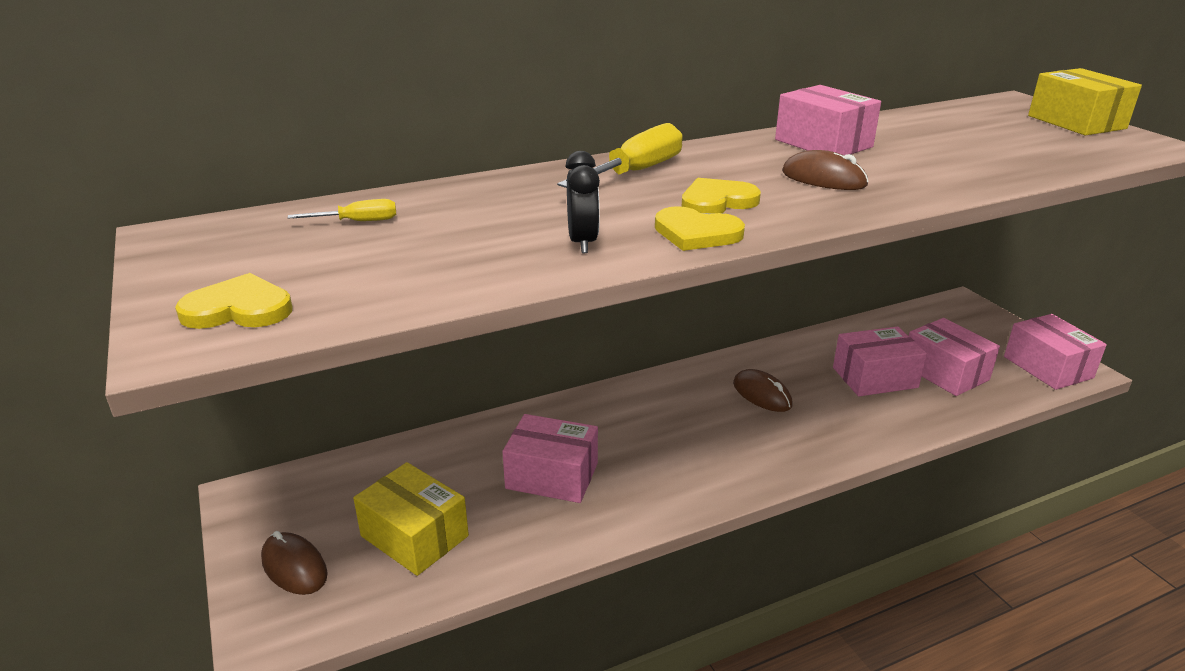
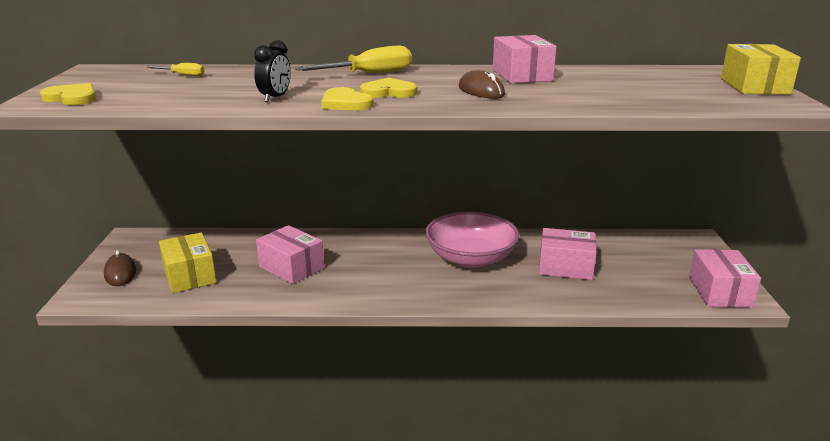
camera: 25 degrees right, 5 degrees down
(762, 394) = (471, 258): brown mouse -> pink bowl
(945, 372) = (625, 276): pink box -> none

